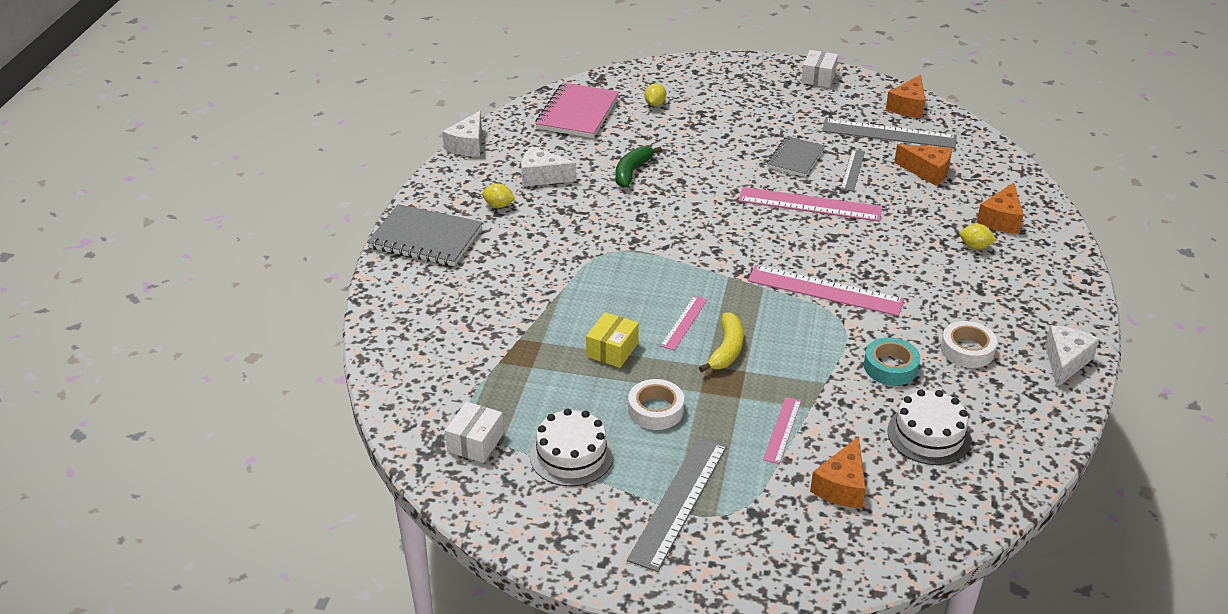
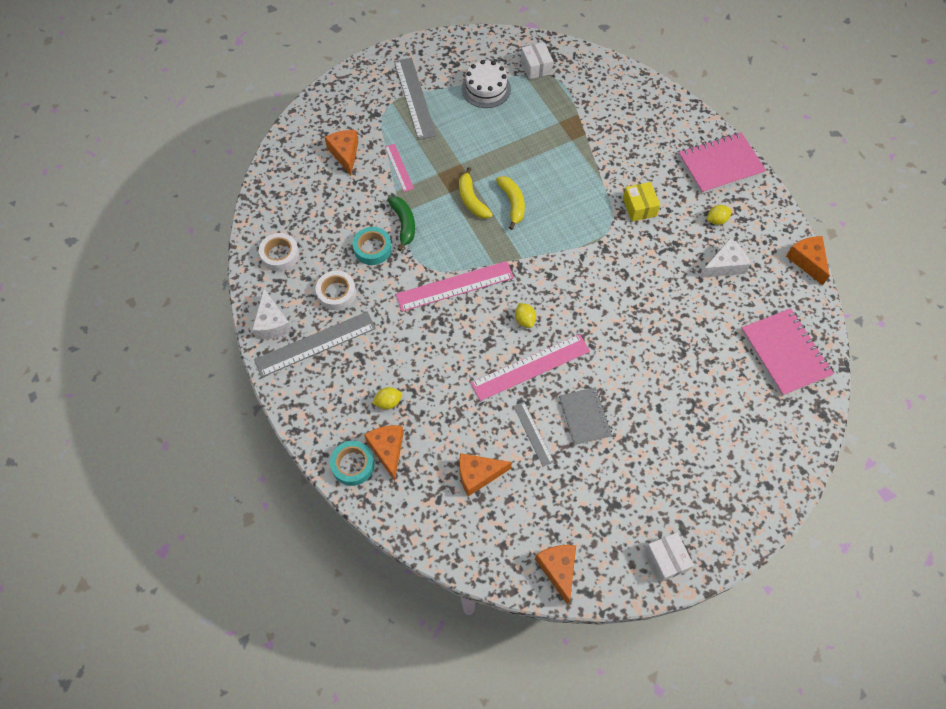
camera: 140 degrees right, 25 degrees up
(425, 238) = (720, 165): grey notebook -> pink notebook
(468, 145) = (807, 261): white cheese -> orange cheese
(612, 350) = (531, 159): yellow box -> yellow box (639, 207)
(632, 172) = (676, 314): green banana -> green banana (404, 224)
(655, 104) = (747, 410): yellow lemon -> yellow lemon (524, 320)
(655, 410) = (472, 138): white tape -> white tape (280, 255)
(684, 322) = (512, 203): pink ruler -> yellow banana
(889, 134) = (543, 509): grey ruler -> grey ruler (315, 344)
(929, 435) = (321, 213): white cake -> none
(1043, 226) = (353, 465): none -> turquoise tape

